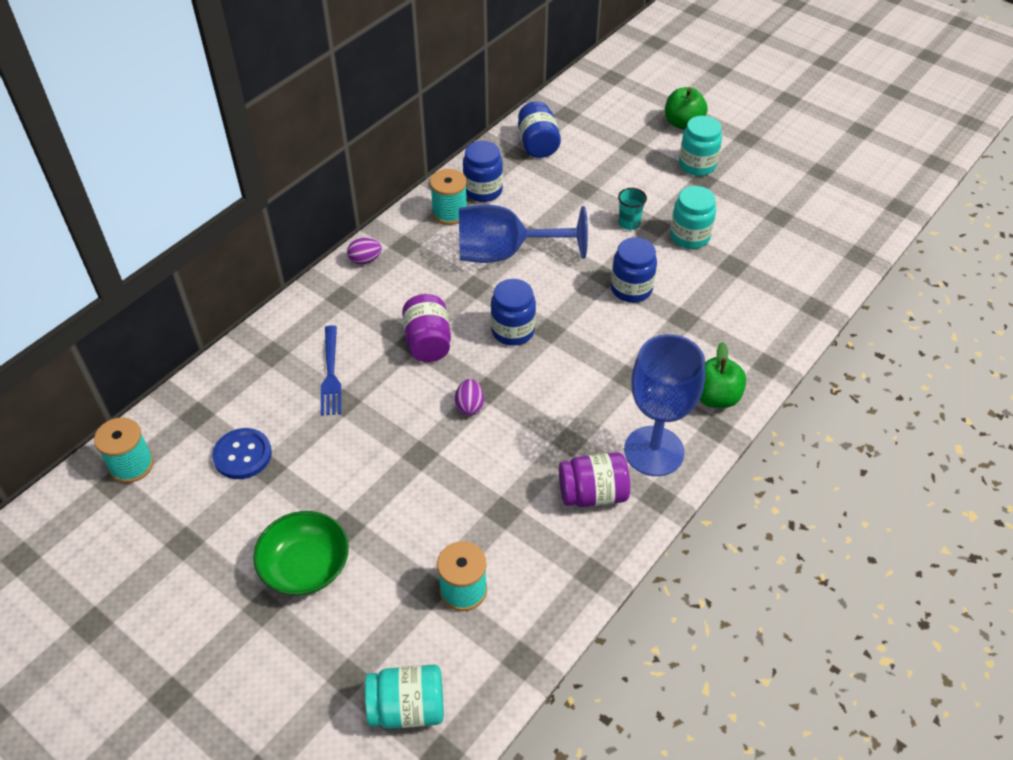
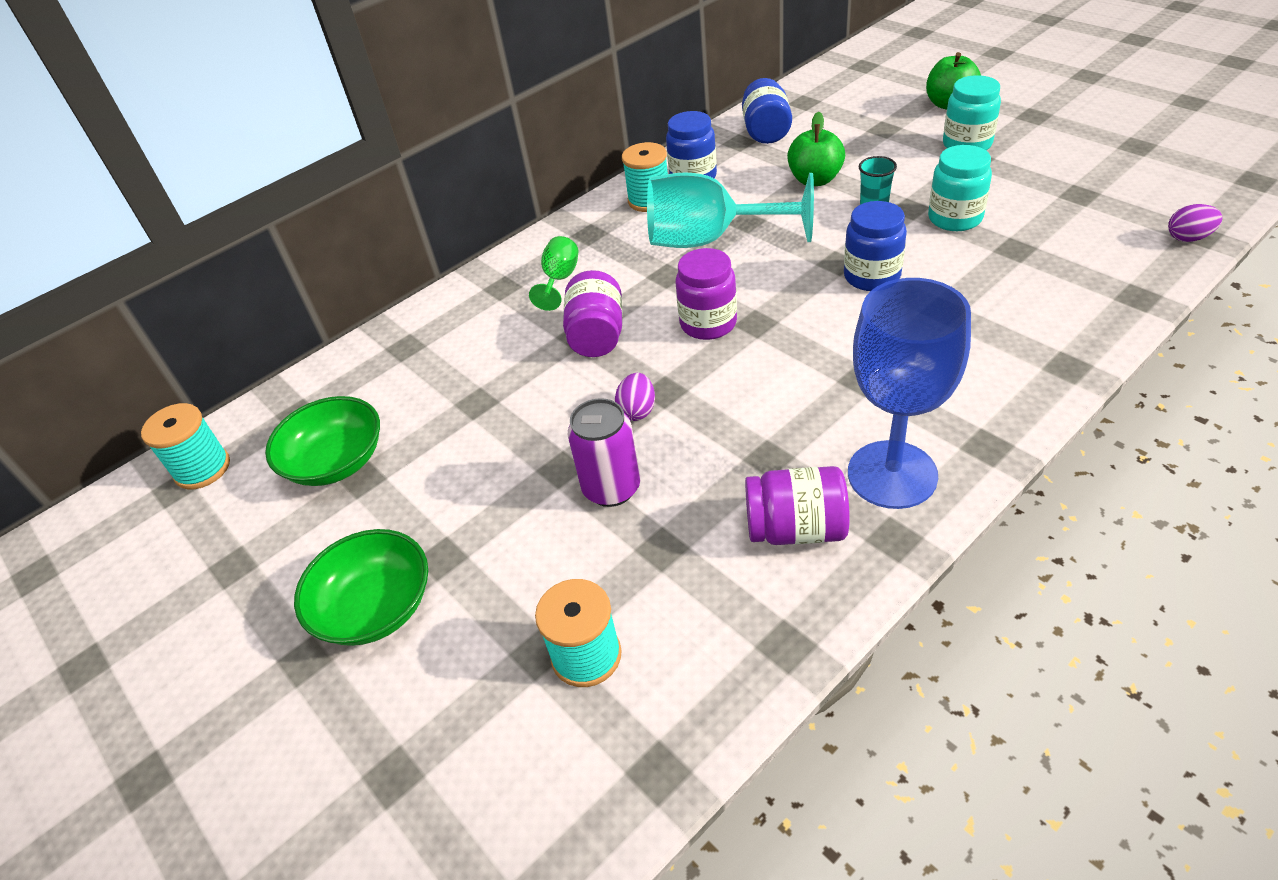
camera: 15 degrees right, 5 degrees down
(242, 455) = (336, 461): blue button -> green bowl
(331, 374) = (469, 370): blue fork -> none
(365, 260) = (539, 249): purple egg -> purple egg (1188, 238)
(388, 290) = (559, 280): none -> green goblet
(407, 708) = (468, 833): turquoise jar -> none
(460, 469) = (611, 488): none -> purple can
(505, 253) = (710, 240): blue goblet -> turquoise goblet
(513, 331) = (708, 323): blue jar -> purple jar
(715, 397) = (987, 406): green apple -> green apple (815, 180)

